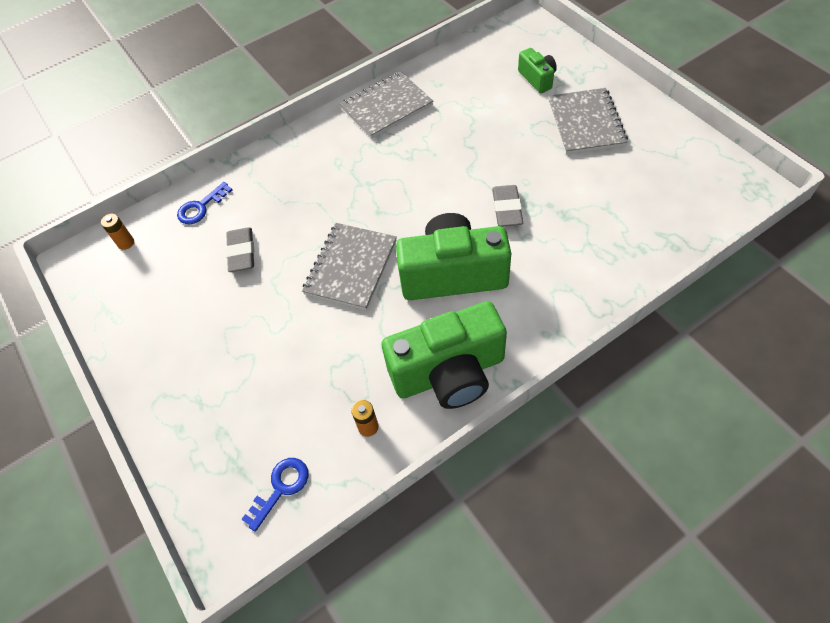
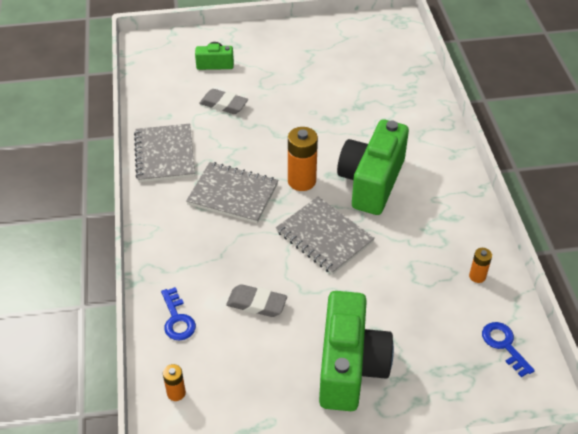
camera: 70 degrees left, 10 degrees down
(416, 217) = (301, 181): none -> orange battery
(449, 373) = (456, 216): green camera -> green camera (350, 366)
(507, 209) = (331, 131): grey eraser -> grey eraser (223, 105)
(585, 123) = (282, 61): grey notebook -> grey notebook (233, 194)

